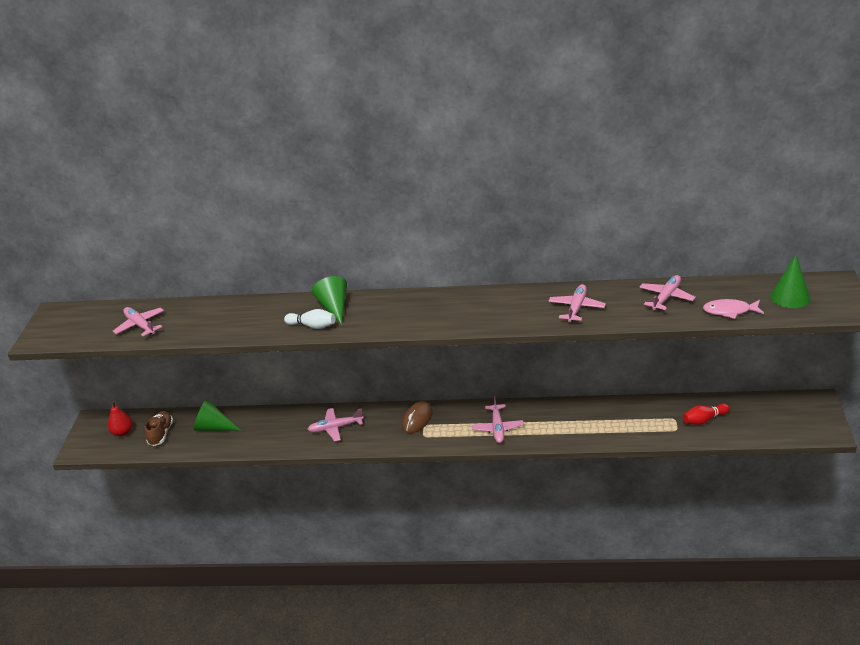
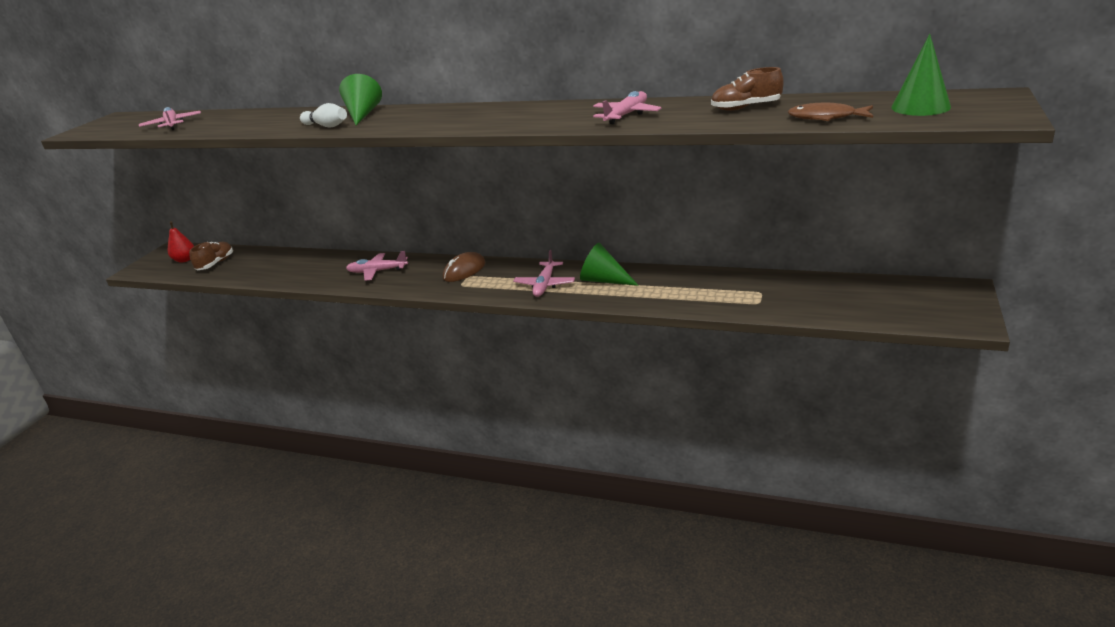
camera: 15 degrees right, 5 degrees down
(214, 427) = (266, 262): green cone -> green cone (604, 280)
(666, 297) = (746, 108): pink plane -> brown shoe
(704, 420) = (799, 296): red bowling pin -> none
(730, 311) = (826, 118): pink fish -> brown fish

